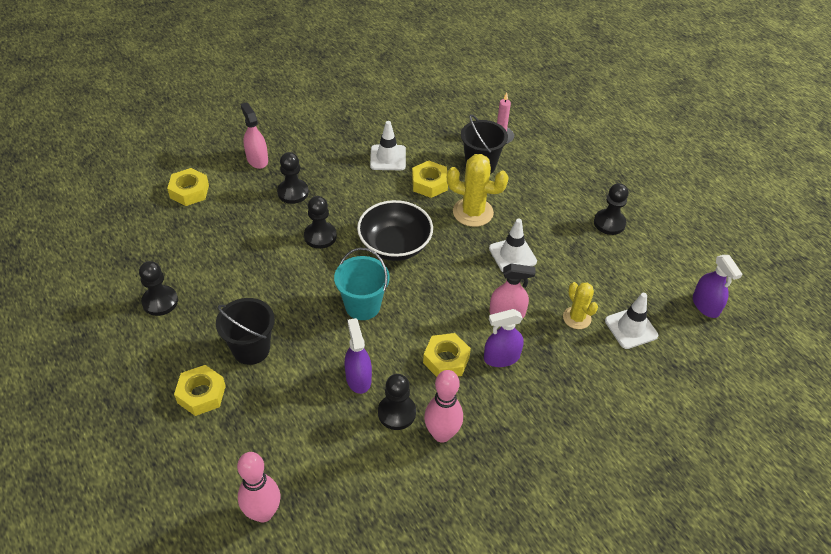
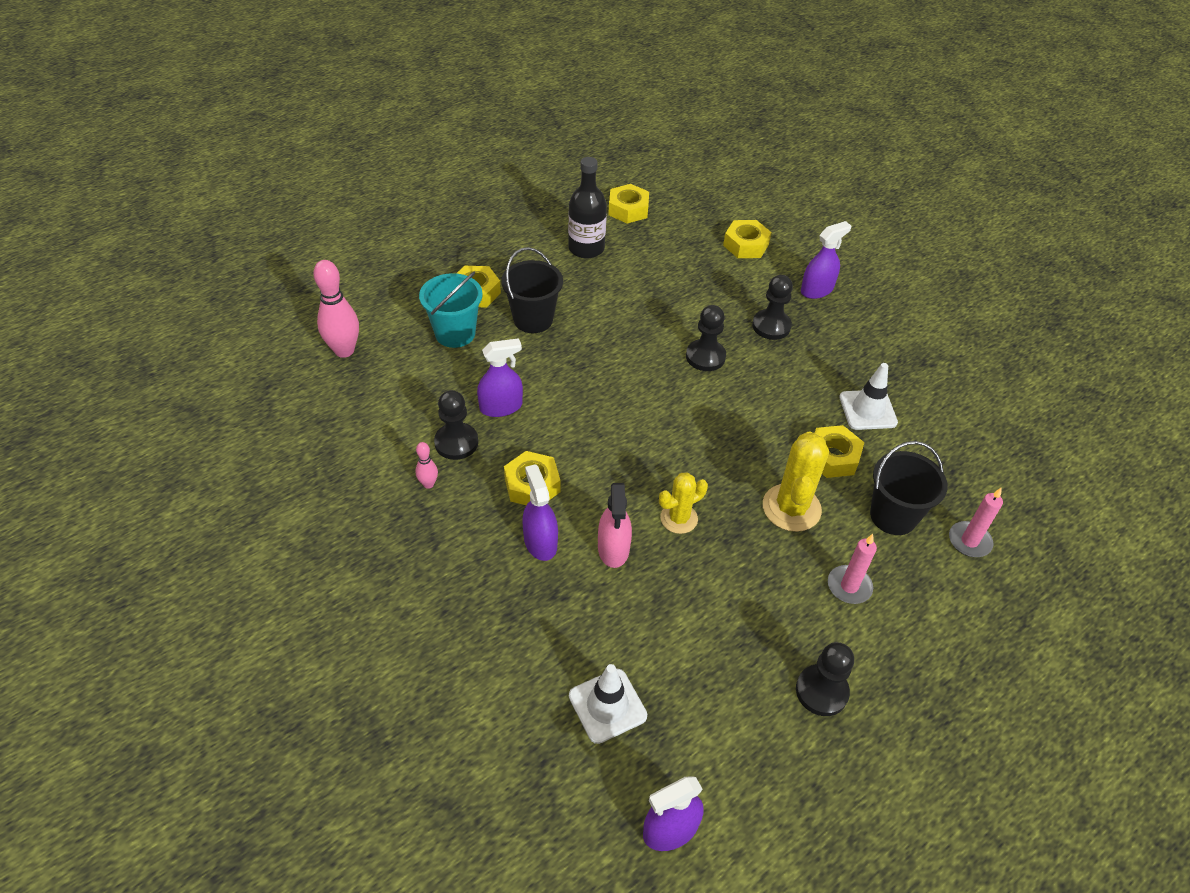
camera: 85 degrees right, 0 degrees up
(111, 264) = (628, 209): none -> yellow nut
(160, 301) = (586, 248): black pawn -> black bottle
(257, 159) = (817, 290): pink spray bottle -> purple spray bottle
(362, 306) = (604, 403): turquoise bucket -> turquoise bucket (455, 333)
(395, 245) = (707, 426): black bowl -> none
(441, 434) = (428, 484): pink bowling pin -> pink bowling pin, size x0.50
(512, 255) = (720, 555): white traffic cone -> none
(535, 196) = (849, 586): none -> pink candle
(577, 318) = (617, 633): yellow cactus -> yellow cactus (679, 518)

